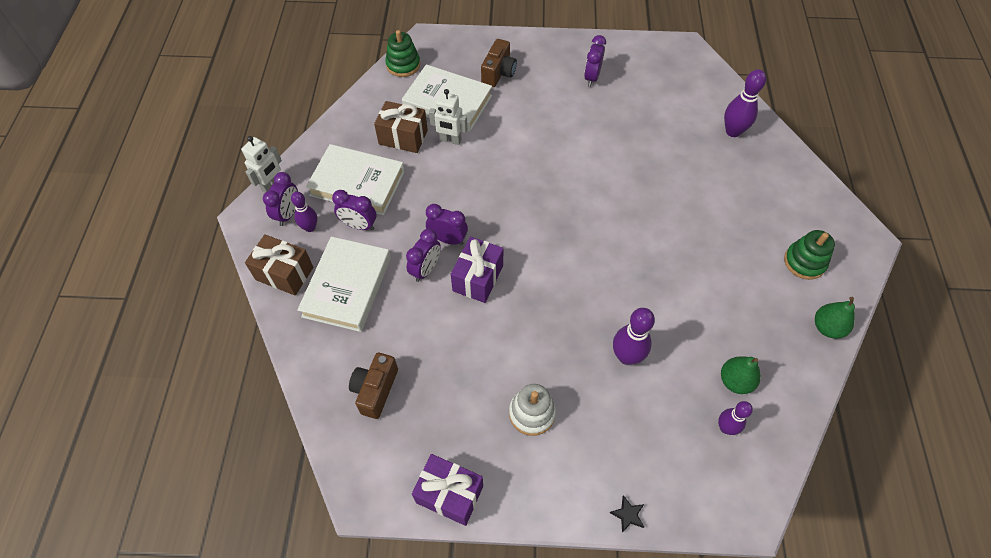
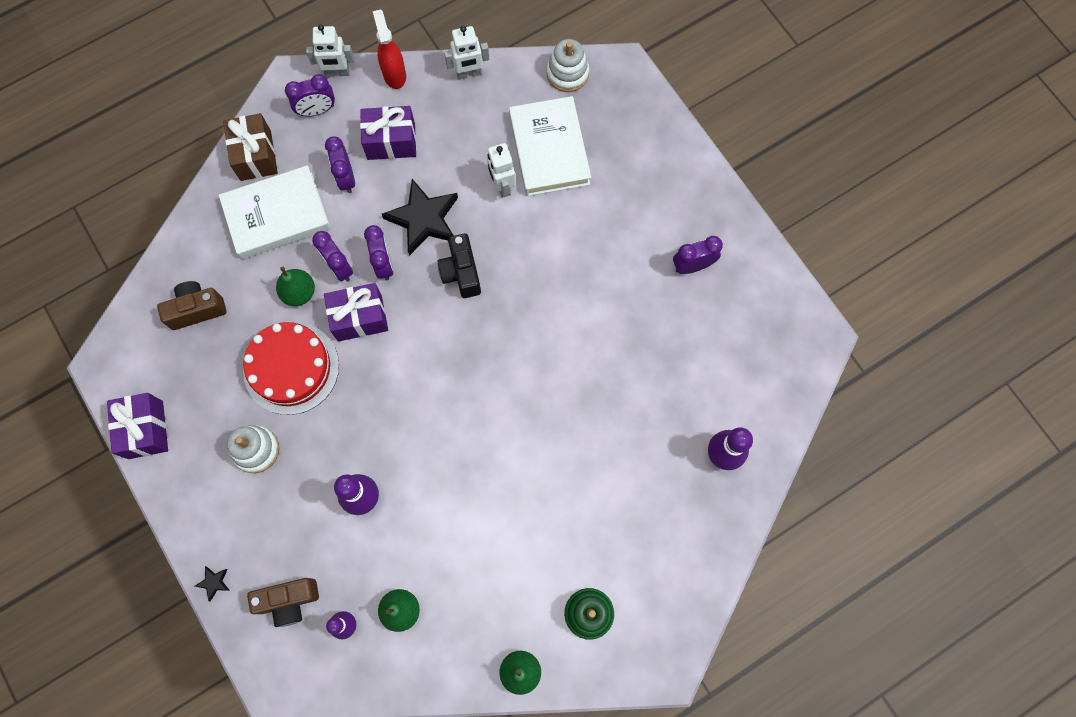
camera: 55 degrees right, 15 degrees up
(308, 153) = (394, 74): none -> red spray bottle
(310, 227) = (315, 139): purple bowling pin -> none
(351, 113) = (469, 74): none -> white robot
(357, 183) = (391, 141): white book -> purple gift
(403, 65) = (567, 73): green stacking toy -> white stacking toy
(403, 137) = (474, 141): brown gift -> none
(424, 307) = (299, 292): none -> green pear
(426, 269) = (338, 267): purple clock -> purple clock turned 60 degrees clockwise
(435, 196) = (424, 219): none -> black star
(481, 348) = (291, 368): none -> red cake
(494, 197) = (461, 272): none -> black camera
(498, 73) = (626, 170): brown camera -> brown camera (289, 601)

